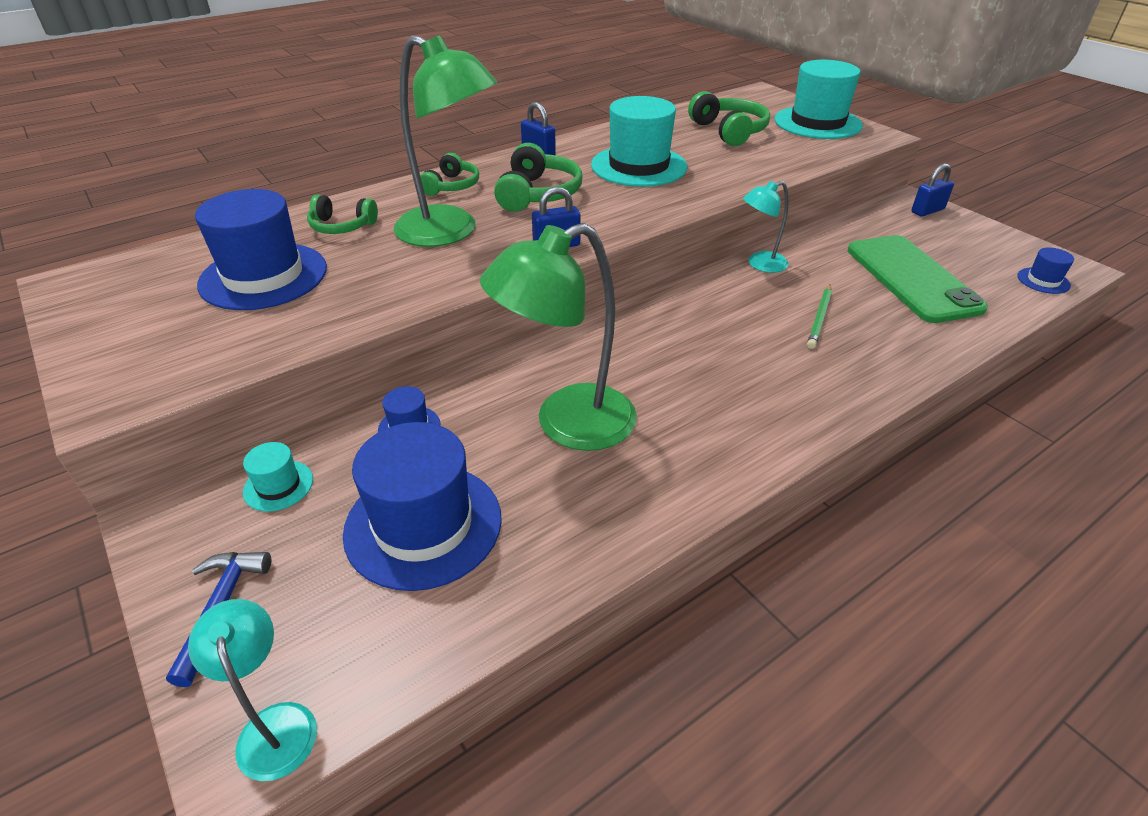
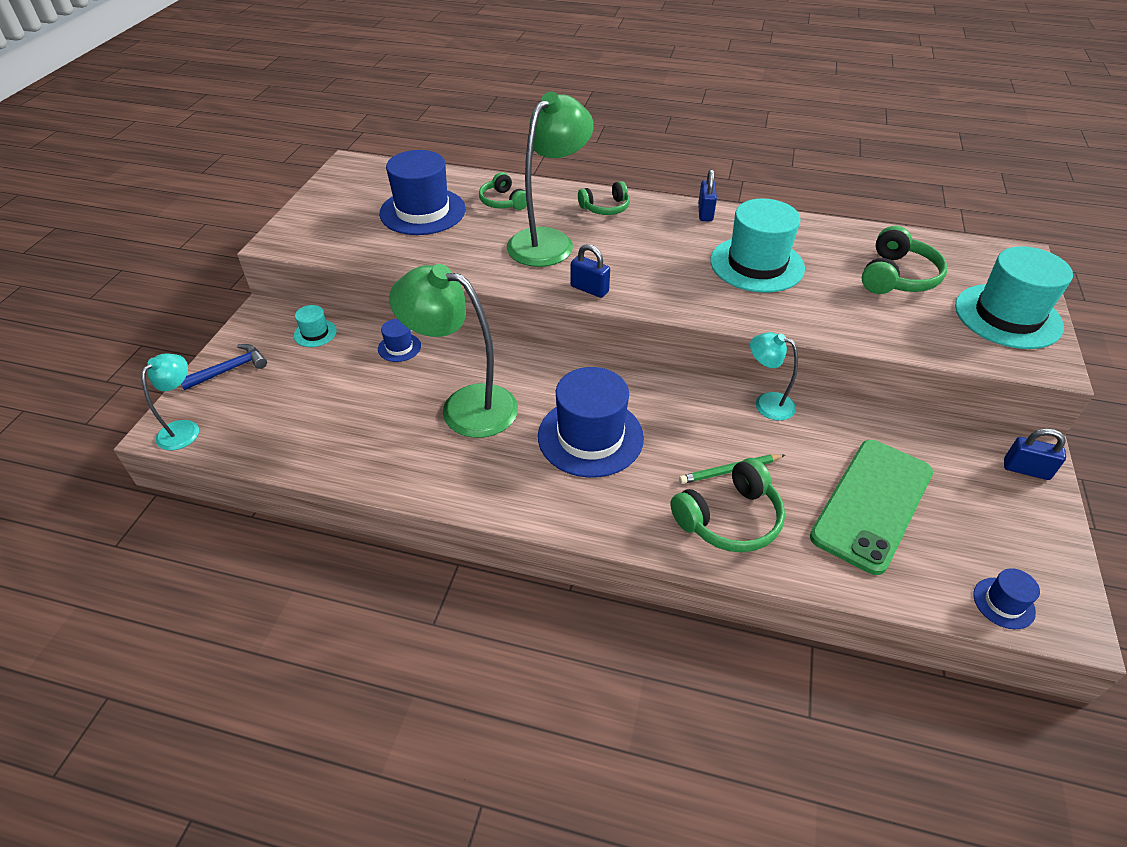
camera: 50 degrees right, 5 degrees up
(423, 525) = (333, 399): blue hat -> blue hat (590, 437)
(450, 232) = (549, 241): green lamp -> green lamp turned 135 degrees counterclockwise
(538, 194) = (645, 245): green headphones -> green headphones (729, 519)

